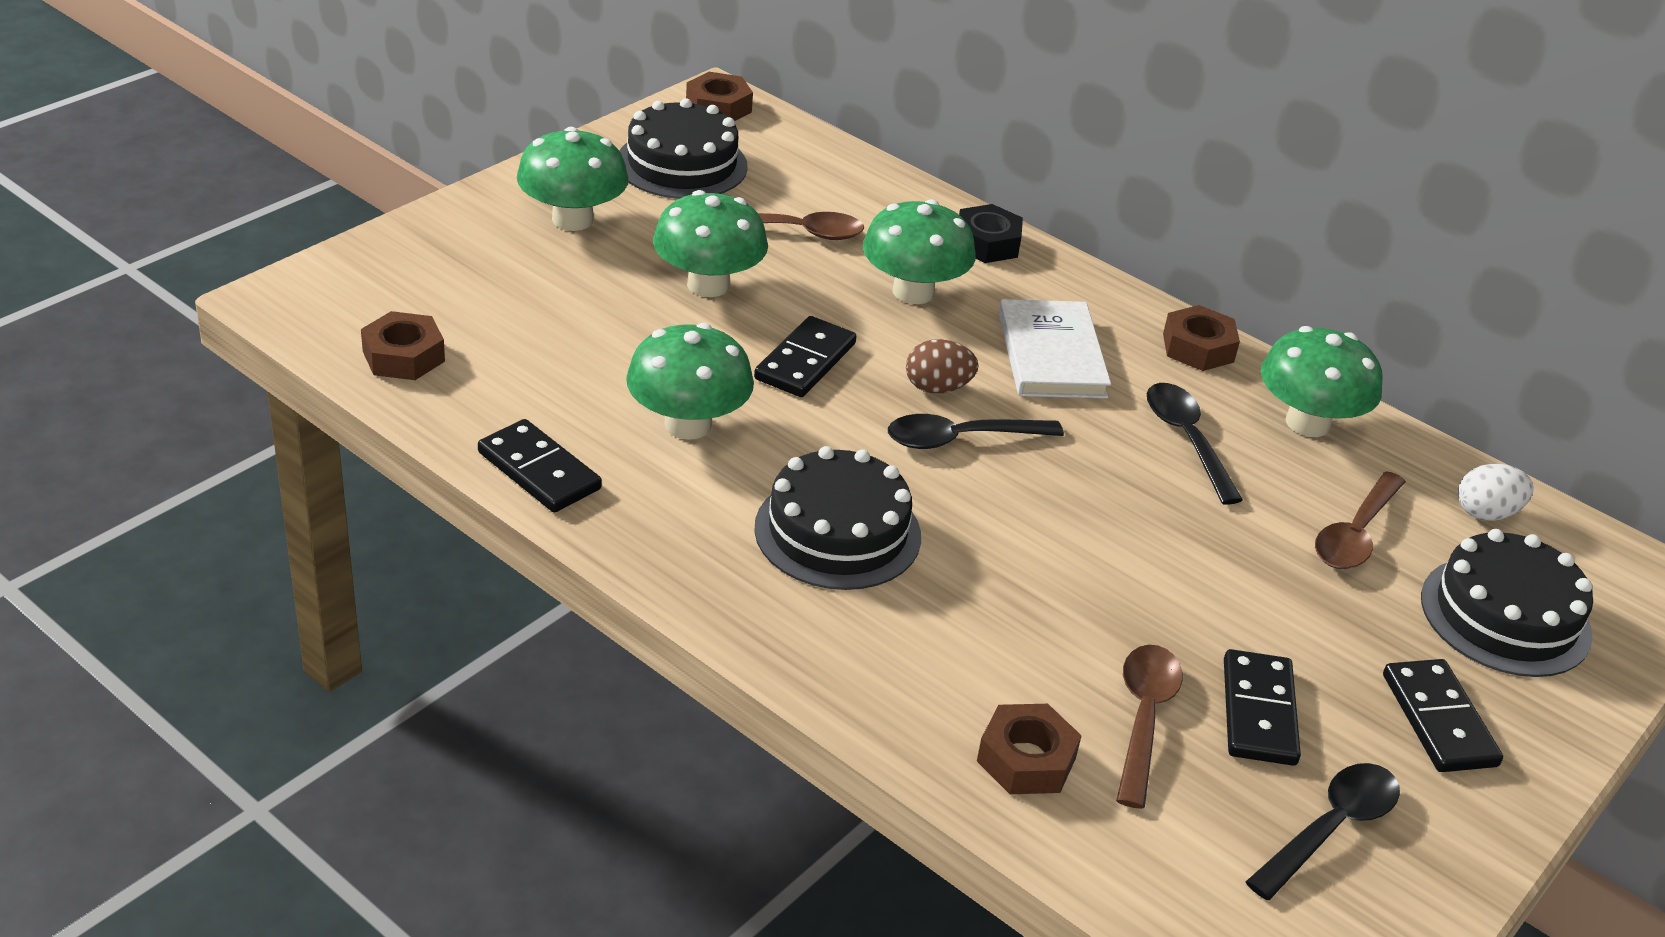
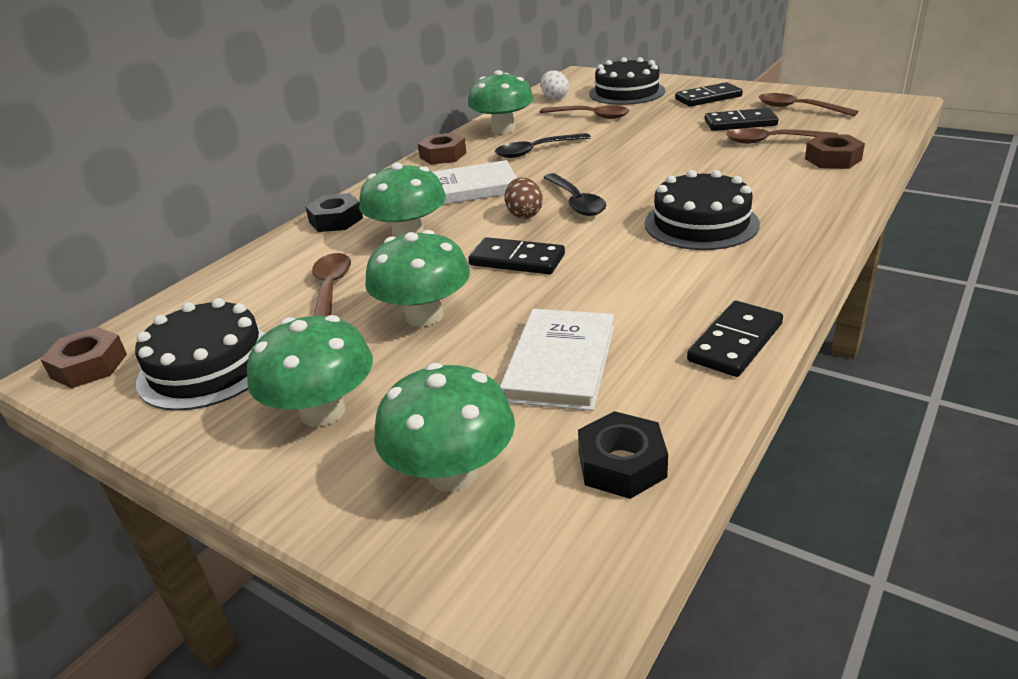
camera: 90 degrees left, 5 degrees down
(403, 356) = (621, 464): brown nut -> black nut
(570, 353) = (560, 363): none -> white book
(688, 424) = (625, 291): green mushroom -> green mushroom (452, 472)
(1330, 828) = (798, 108): black spoon -> brown spoon

